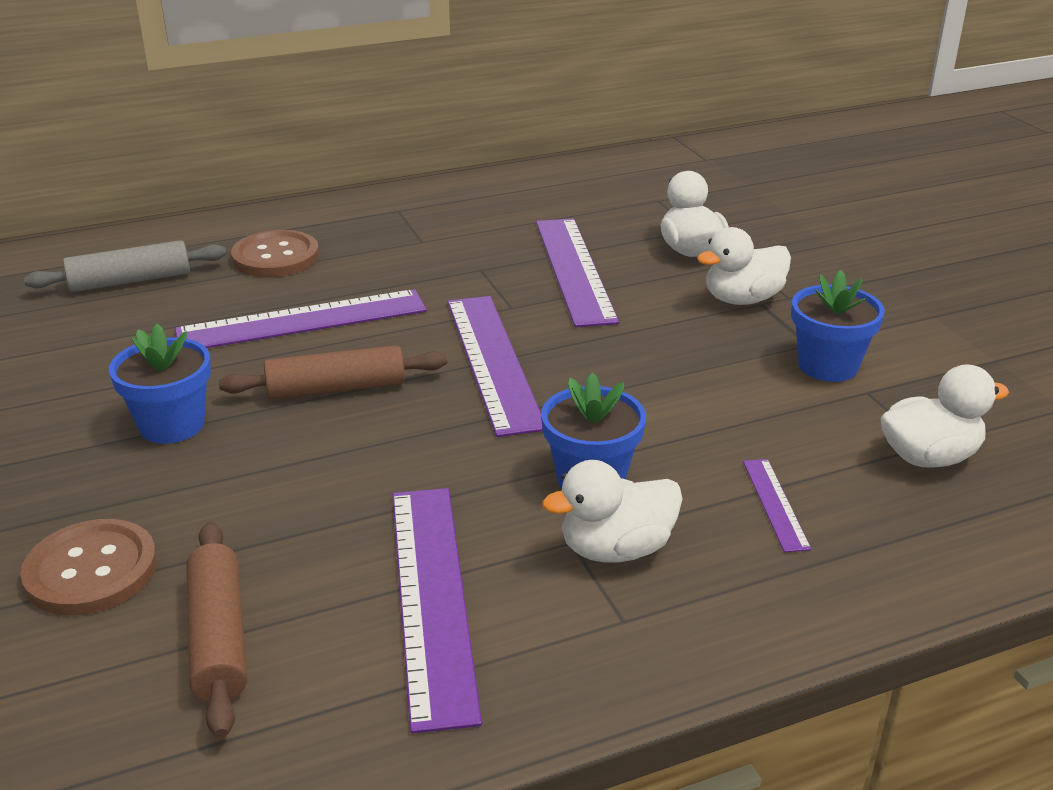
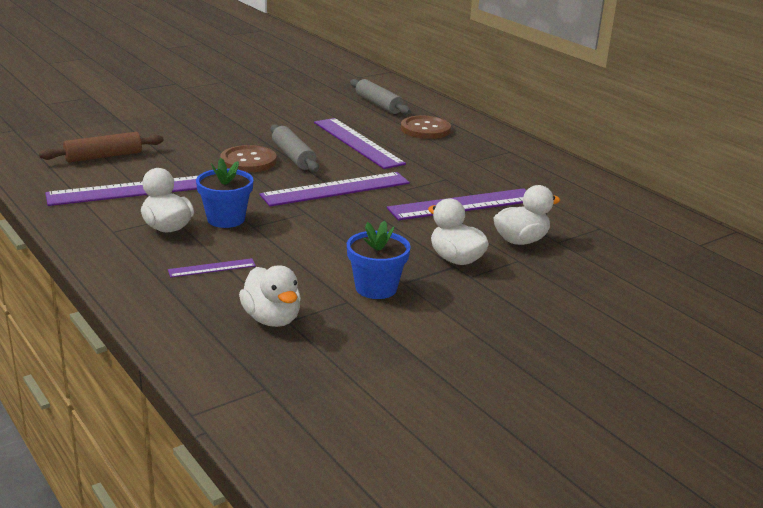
camera: 75 degrees right, 5 degrees down
(91, 570) = (145, 131): brown button -> brown button (248, 161)
(172, 425) = (250, 130): blue flower pot -> none
(336, 388) = (293, 157): brown rolling pin -> grey rolling pin

